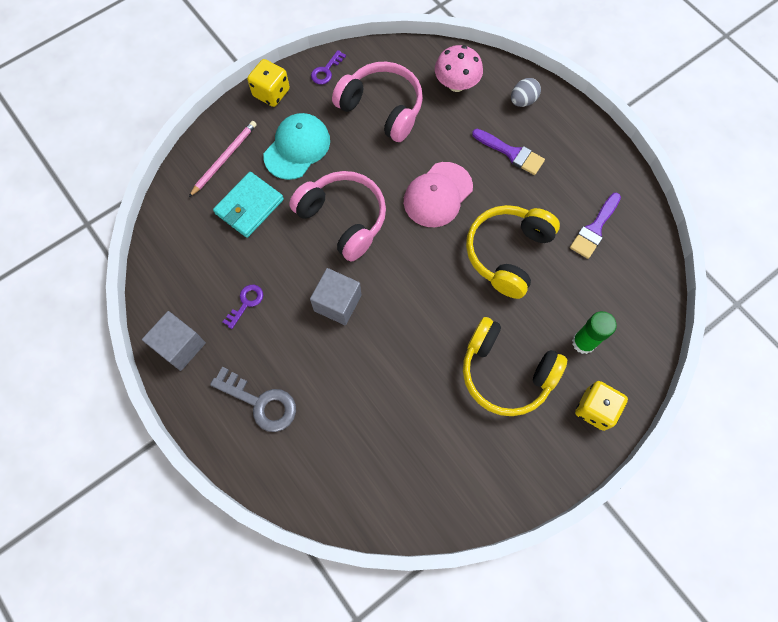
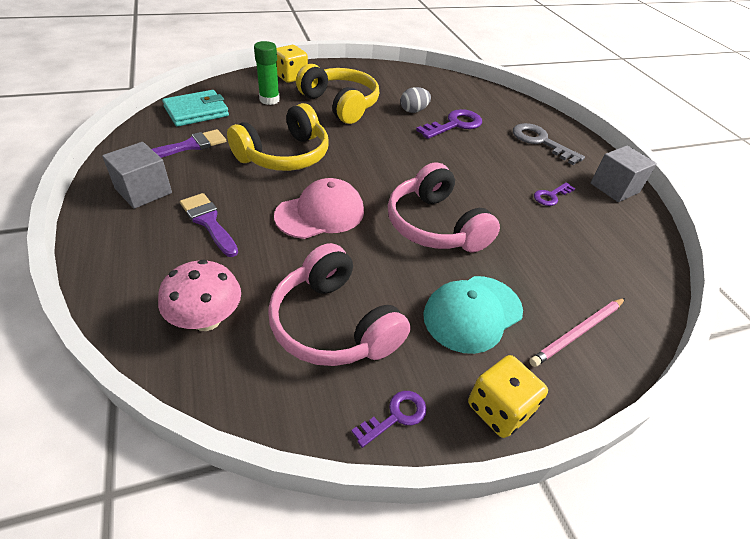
camera: 165 degrees left, 25 degrees down
(249, 206) = (544, 269): turquoise wallet -> turquoise wallet (196, 111)
(337, 303) = (461, 172): grey cube -> grey cube (143, 191)
(365, 392) = (454, 125): none -> purple key
(523, 101) = (139, 268): grey egg -> grey egg (413, 111)

